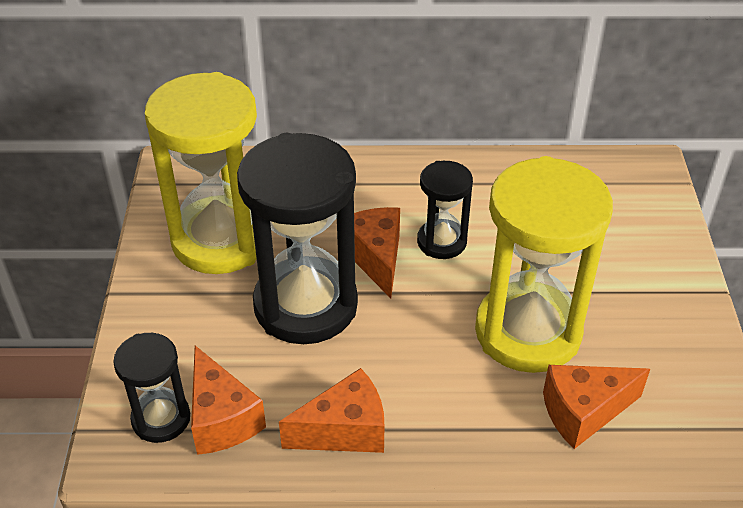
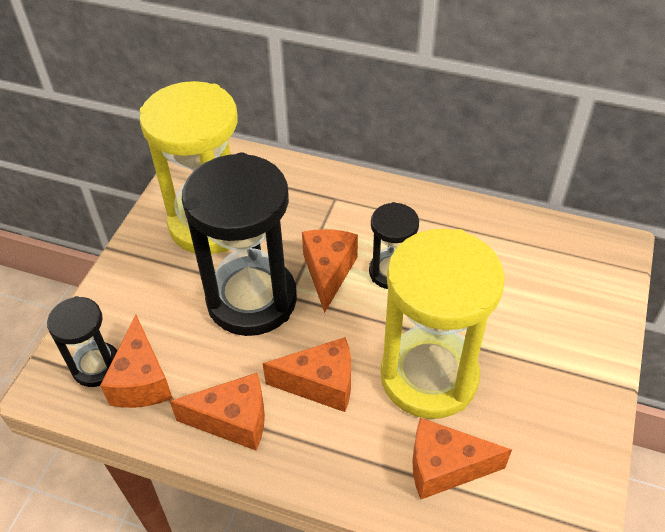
camera: 20 degrees right, 5 degrees up
(421, 369) = (321, 384): none -> orange cheese

